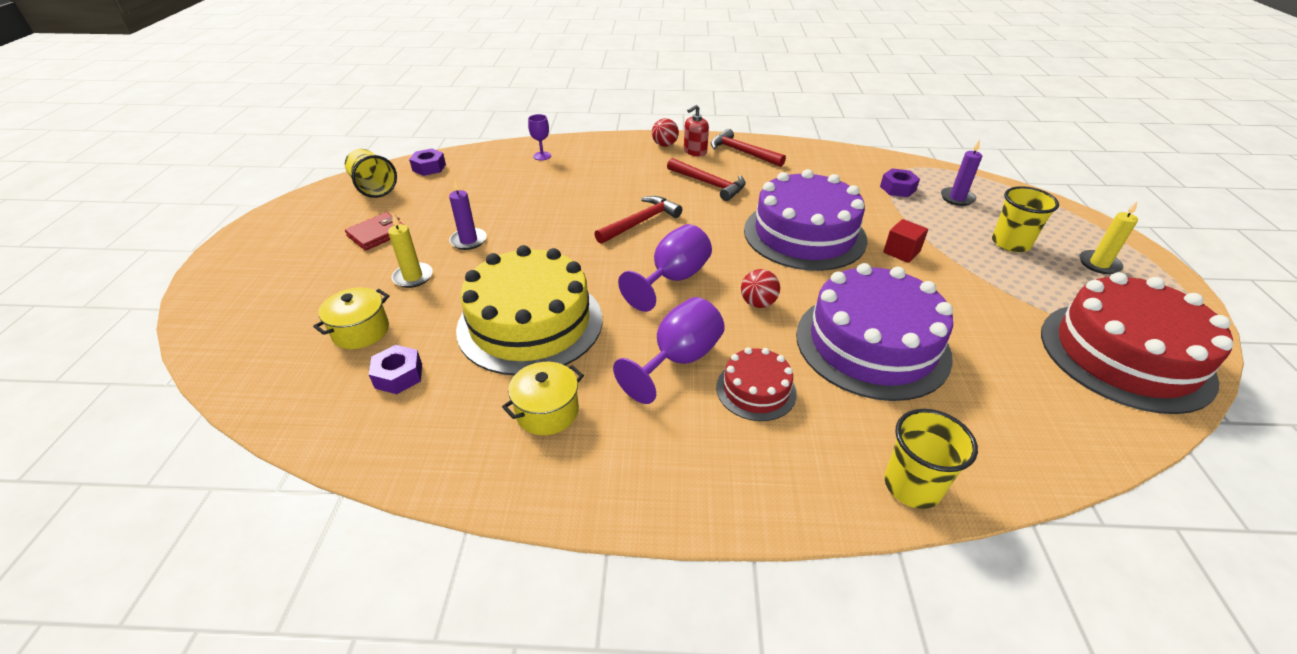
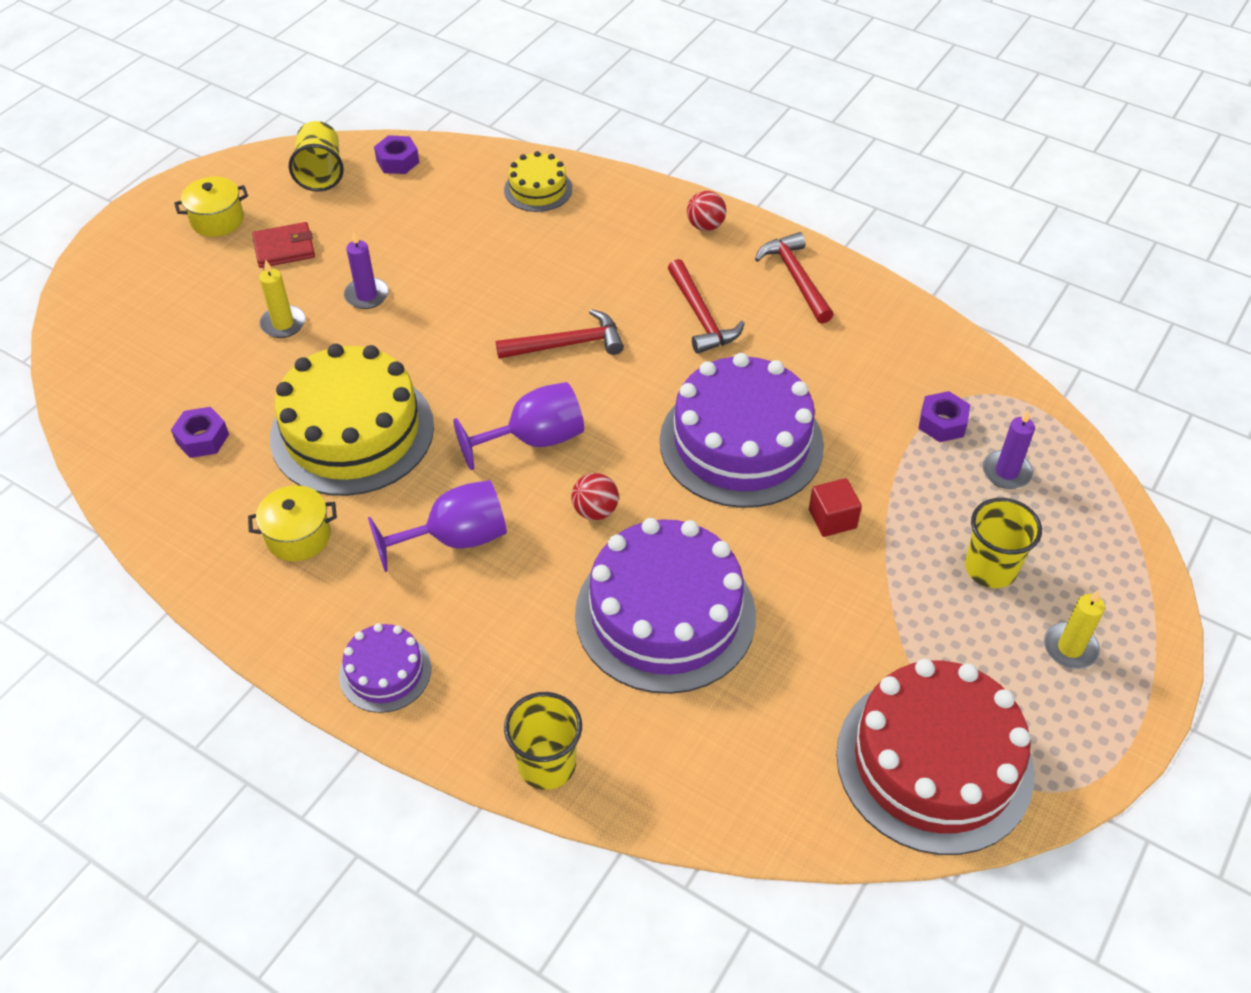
camera: 30 degrees right, 10 degrees up
(361, 331) = (200, 372): yellow pot -> yellow pot (217, 220)
(542, 156) = (538, 189): purple goblet -> yellow cake
(695, 151) = (734, 253): red soap dispenser -> none
(717, 481) = (385, 672): none -> purple cake
(756, 390) = (499, 606): red cake -> none

